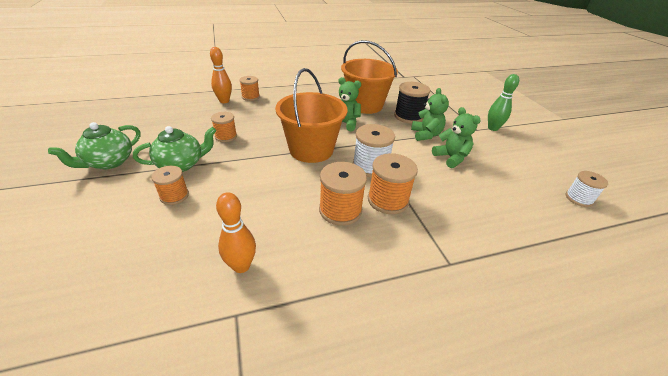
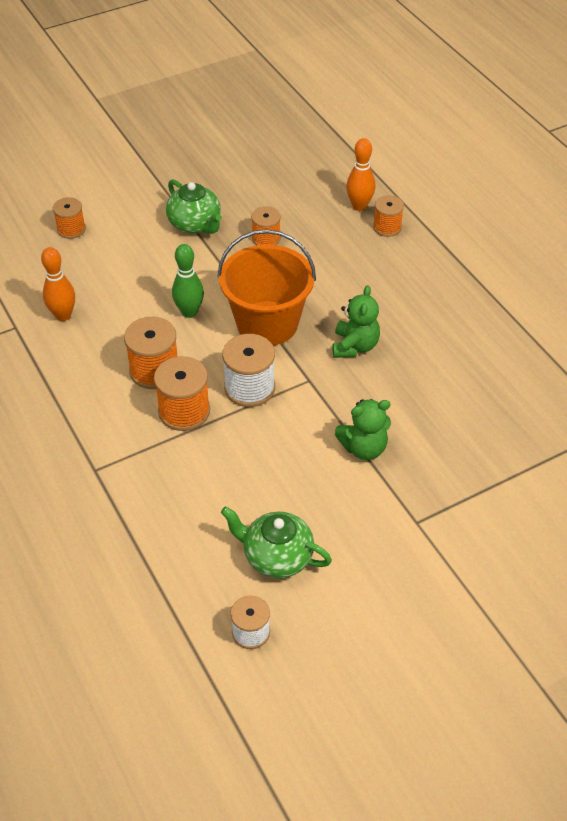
camera: 80 degrees right, 10 degrees up
(109, 162) = (181, 173): green teapot -> green teapot (276, 557)
(174, 196) = (142, 240): orange spool -> orange spool (71, 229)
(365, 105) = (431, 362): orange bucket -> none
(408, 116) = (418, 423): black spool -> none
(451, 158) = (305, 479): green teddy bear -> none
(493, 128) = (432, 547): green bowling pin -> green bowling pin (189, 312)

